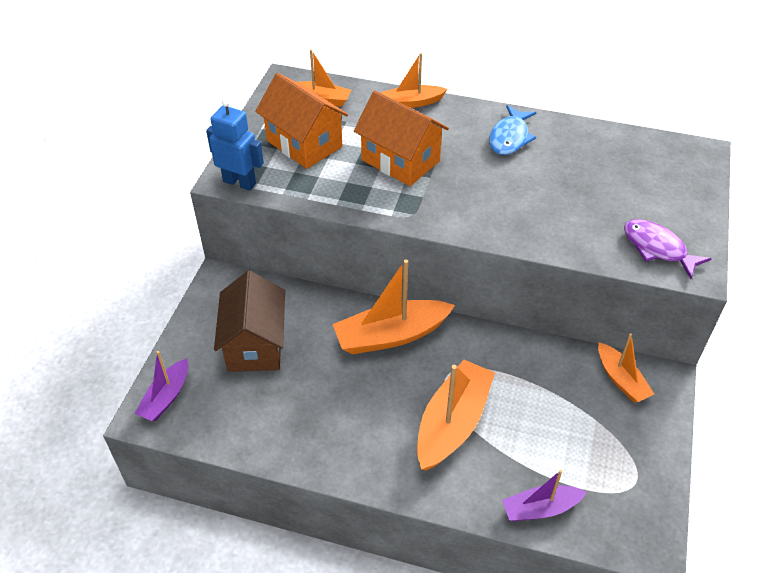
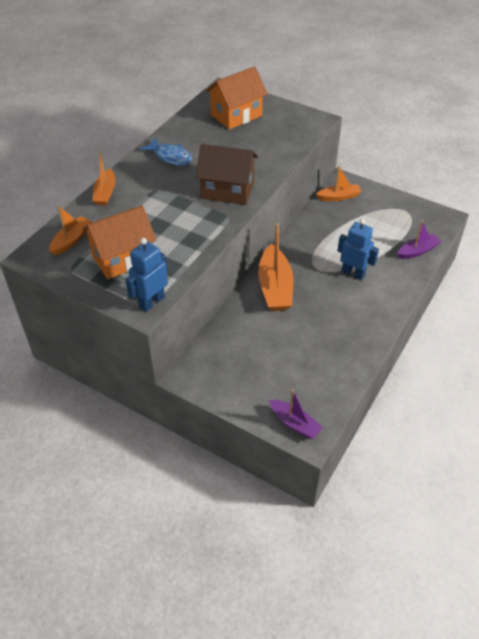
camera: 75 degrees left, 0 degrees up
(255, 344) = (260, 362): brown house -> brown house (227, 190)
(400, 160) = (169, 211): orange house -> orange house (236, 115)
(452, 423) = (353, 273): orange boat -> blue robot
(540, 508) = (417, 251): purple boat -> purple boat turned 120 degrees counterclockwise
(657, 248) = (296, 127): purple fish -> none

